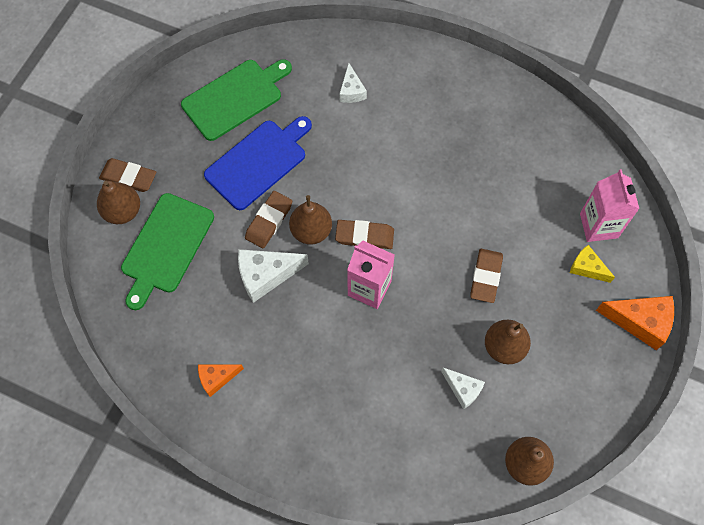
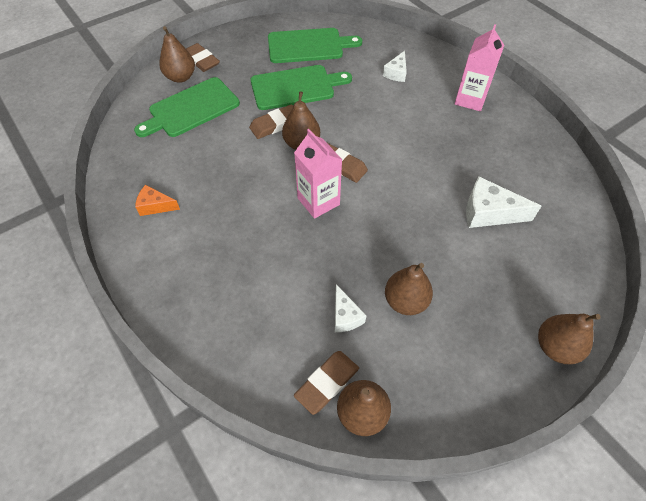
camera: 30 degrees right, 10 degrees down
(258, 162) = (296, 87): blue cutting board -> green cutting board
(266, 275) = (246, 156): white cheese -> white cheese (489, 212)
(486, 277) = (424, 239): brown eraser -> brown eraser (327, 383)
(587, 268) = (525, 275): yellow cheese -> none
(598, 225) = (555, 247): pink carton -> pink carton (470, 99)
(640, 322) = (555, 347): orange cheese -> brown pear

